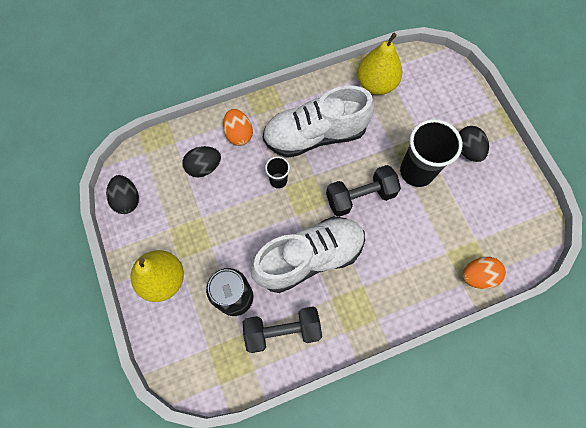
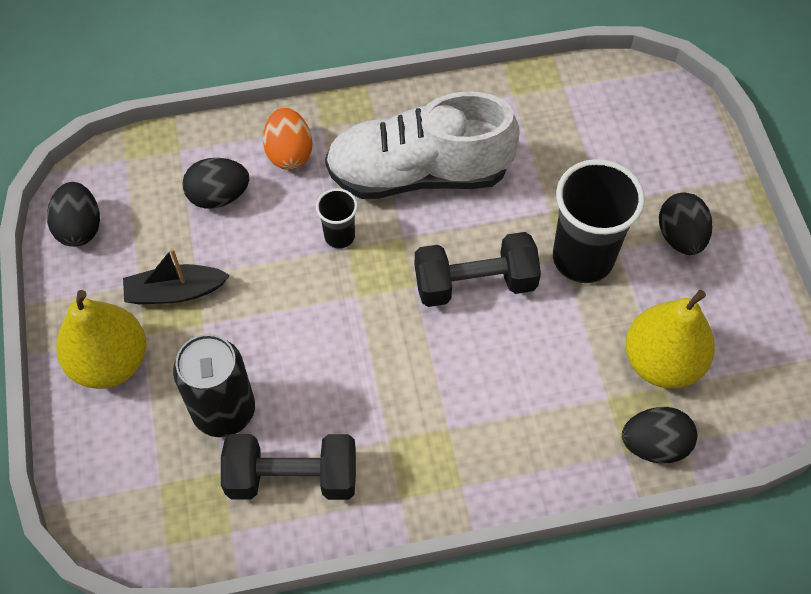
camera: 10 degrees right, 10 degrees down
(191, 230) = (175, 292): none -> black boat
(309, 257) = (365, 367): white shoe -> none
(376, 84) = (542, 108): yellow pear -> yellow pear (662, 362)
(477, 276) = (654, 445): orange egg -> black egg

